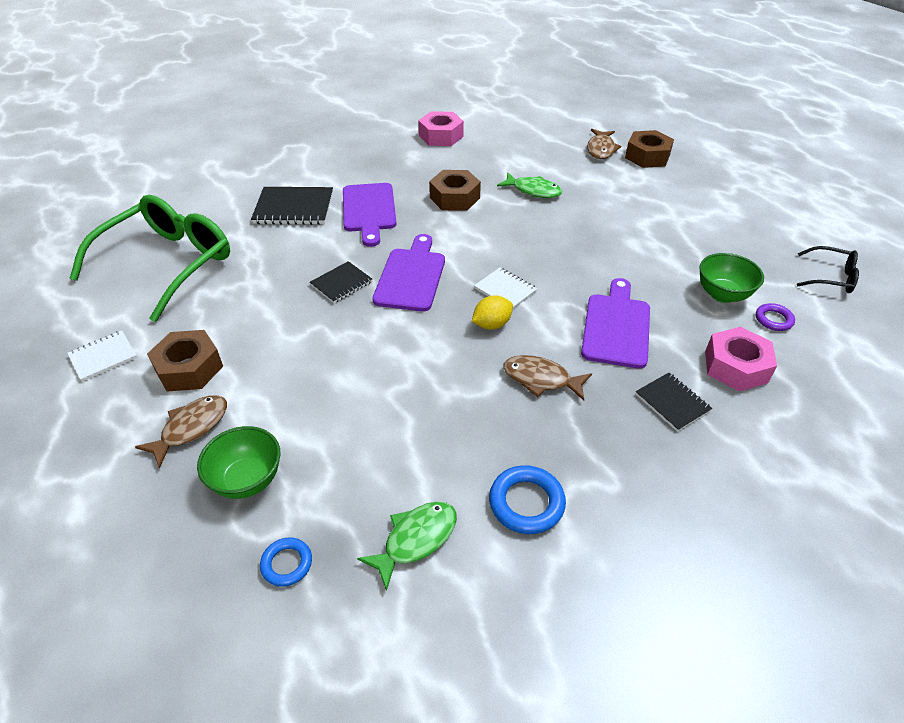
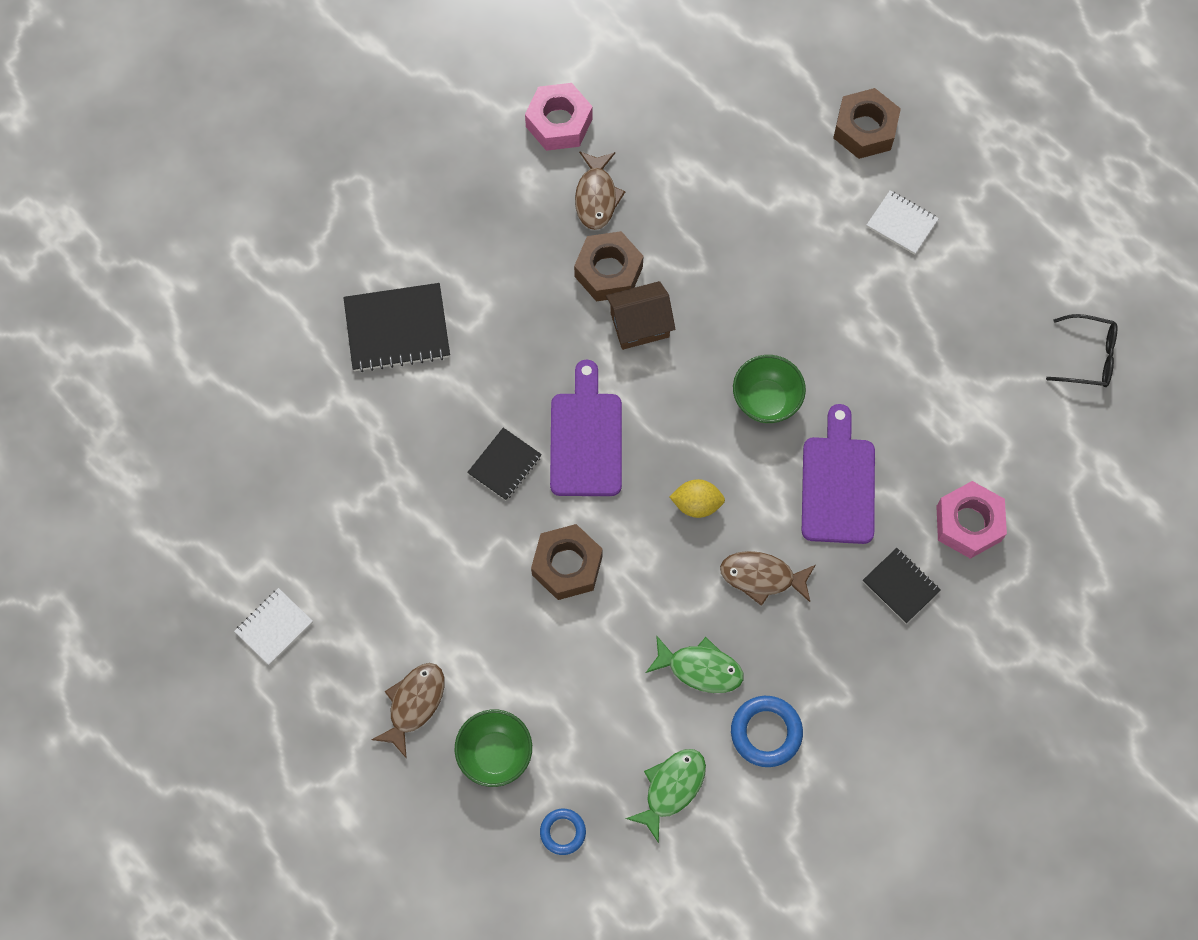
camera: 10 degrees left, 25 degrees up
(168, 263) = (277, 464): green glasses -> none
(189, 368) = (377, 627): brown nut -> brown nut (567, 565)
(369, 210) = (499, 317): purple cutting board -> none
(470, 224) = (639, 324): none -> brown house
(491, 324) = (696, 504): yellow lemon -> yellow lemon turned 45 degrees clockwise
(505, 290) = (703, 443): white notebook -> white notebook (902, 223)
(533, 191) = (712, 238): green fish -> green fish (700, 668)
(601, 149) = (798, 121): brown fish -> brown fish (596, 196)
(722, 294) = (959, 409): green bowl -> green bowl (766, 400)
(773, 320) = (1014, 442): purple ring -> none

